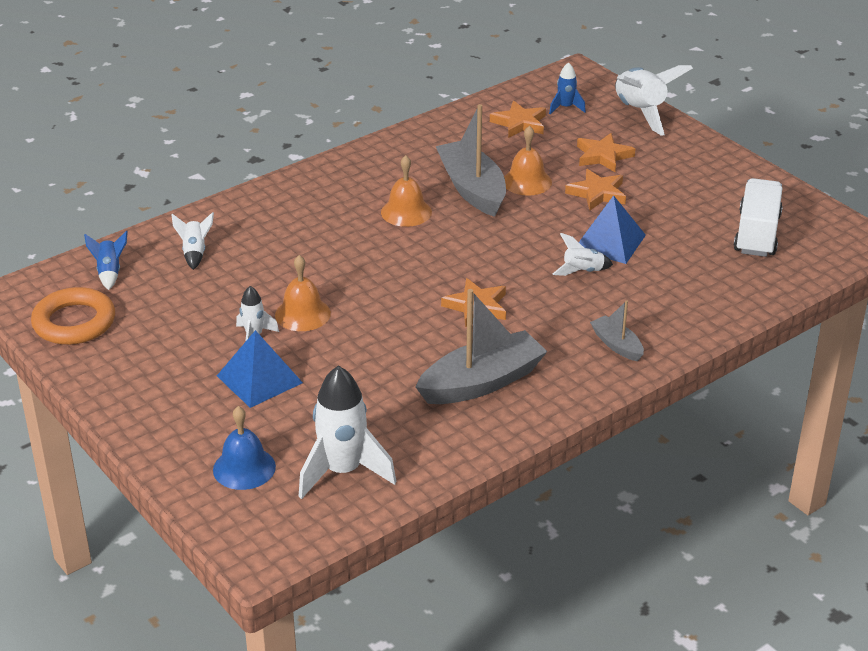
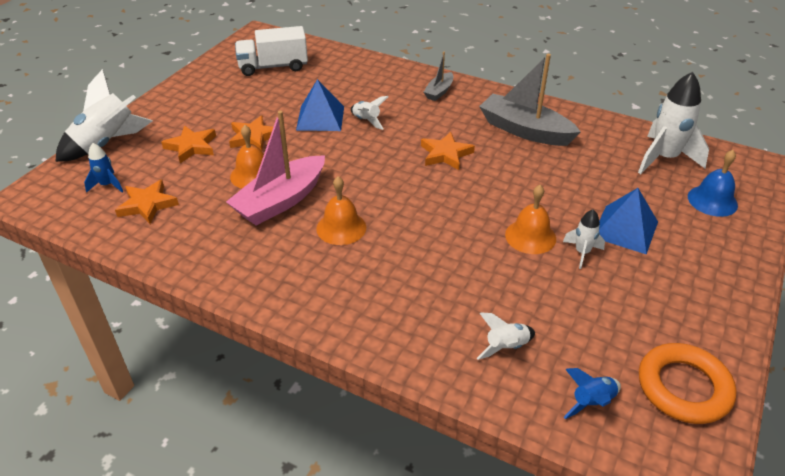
camera: 115 degrees left, 5 degrees up
(472, 189) = (281, 201): grey boat -> pink boat

